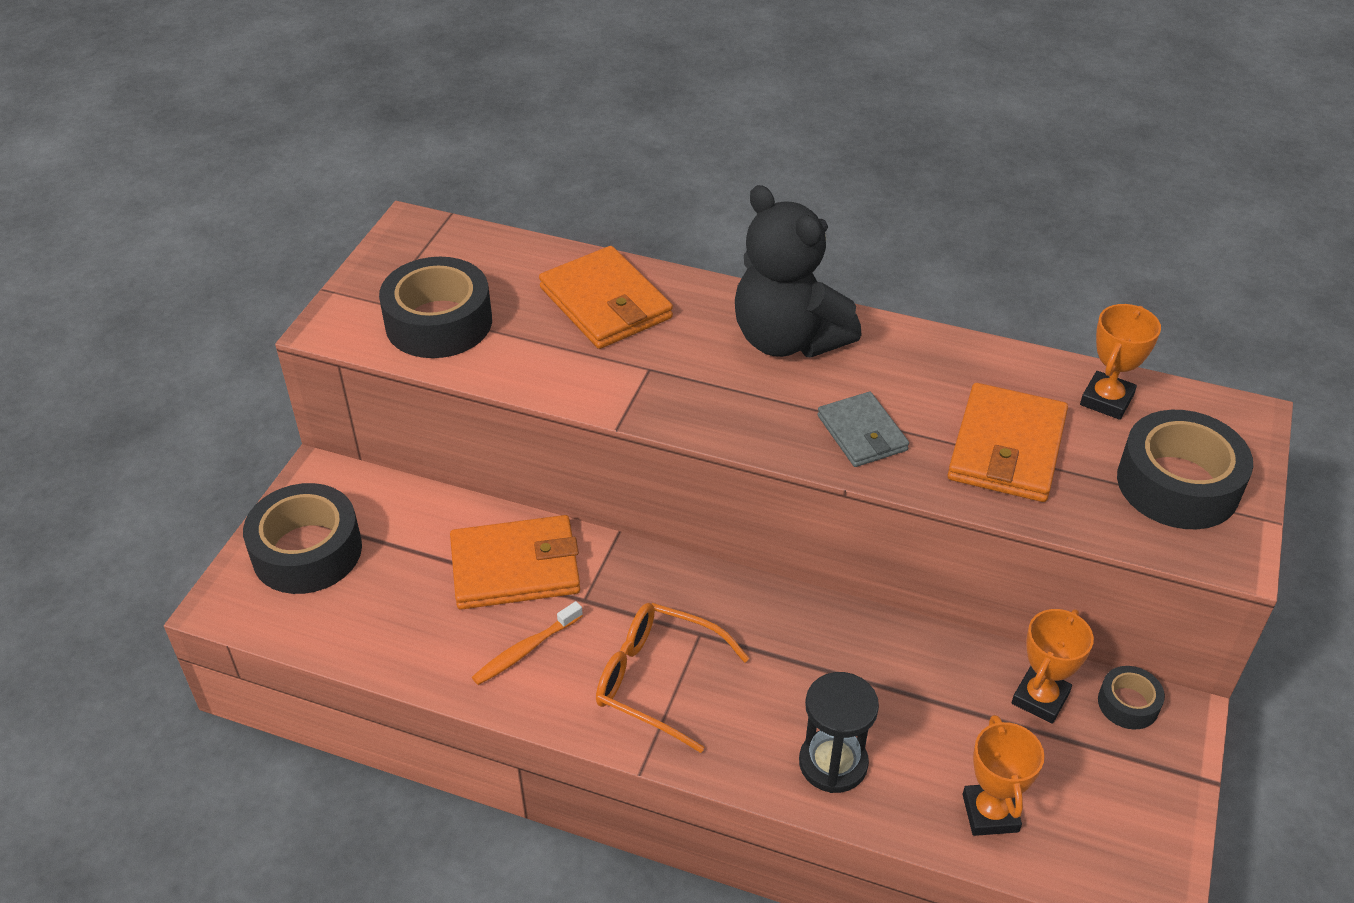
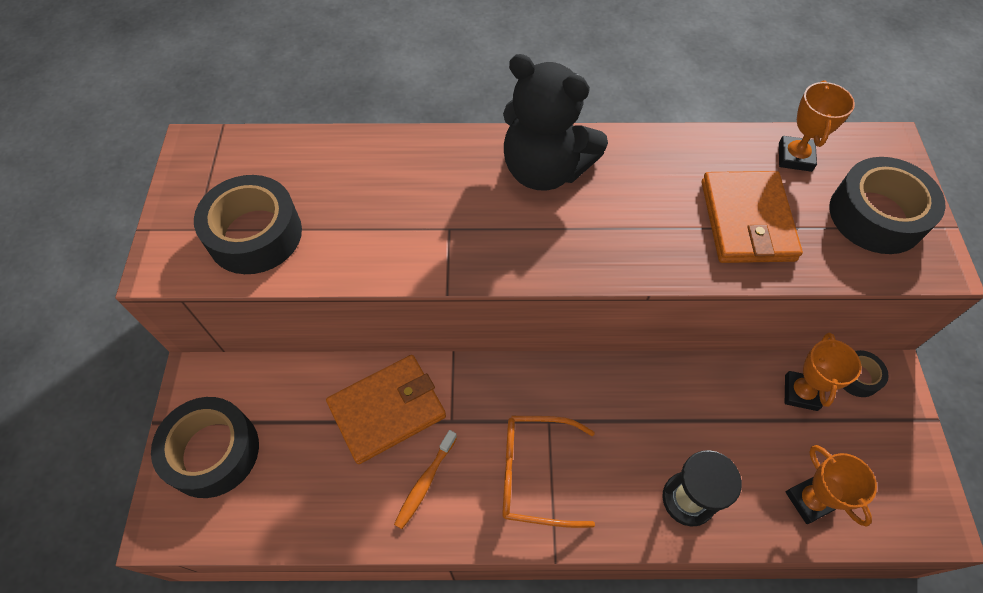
camera: 20 degrees left, 15 degrees up
(605, 303) = (387, 176): orange wallet -> none
(862, 433) = (638, 240): grey wallet -> none

